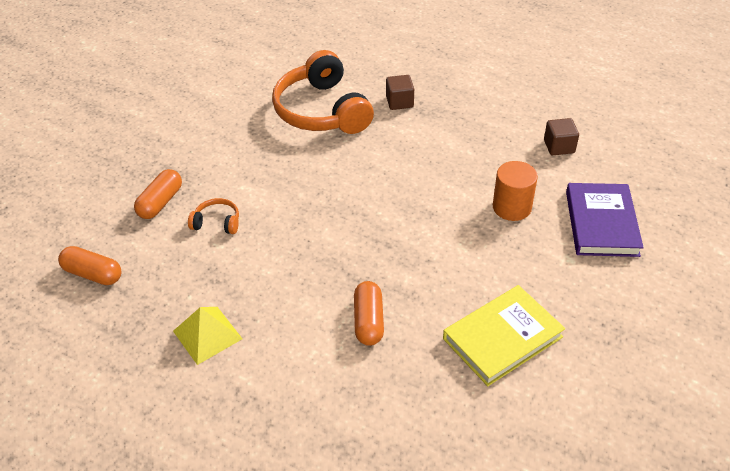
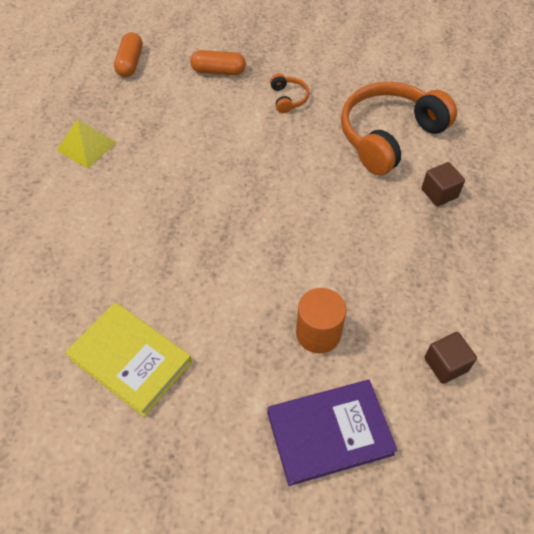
camera: 70 degrees right, 10 degrees up
(217, 222) = (208, 112): orange headphones -> orange headphones (288, 98)
(368, 321) = (126, 247): orange capsule -> none

